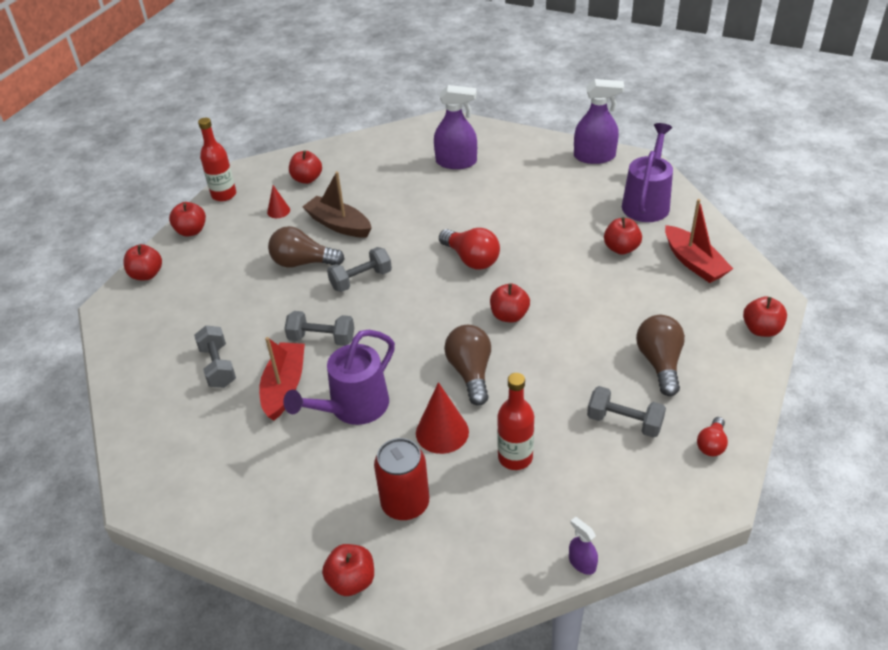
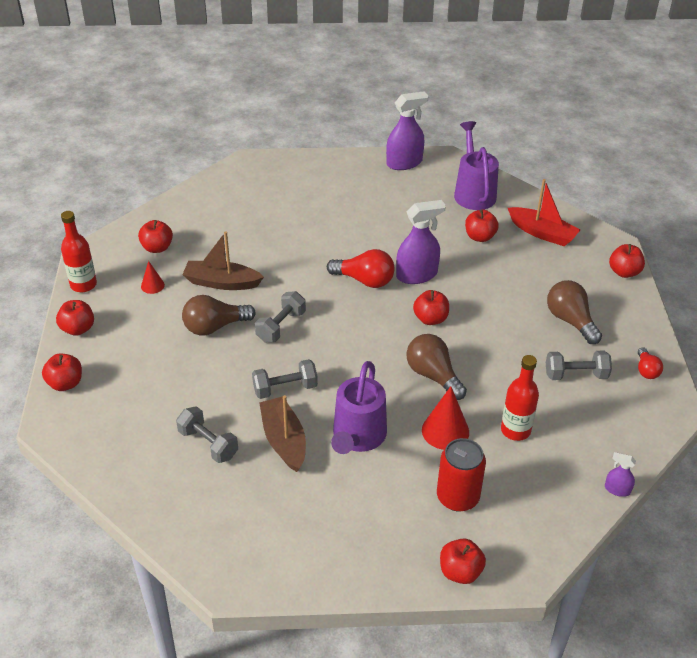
camera: 30 degrees left, 0 degrees up
(284, 387) = (284, 440): red boat -> brown boat
(456, 162) = (288, 197): purple spray bottle -> purple spray bottle (417, 275)

